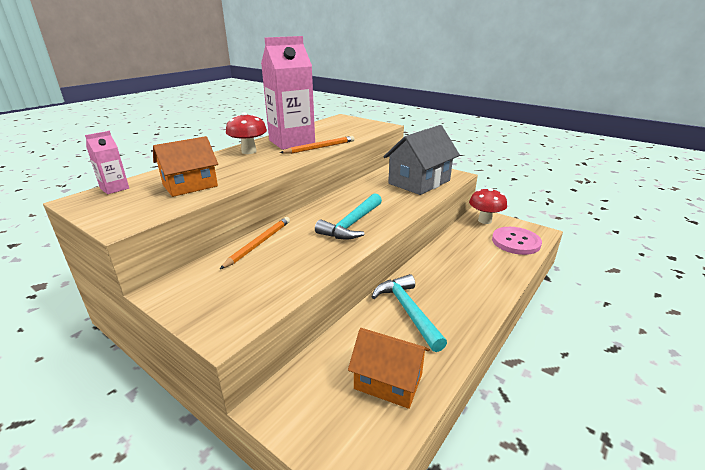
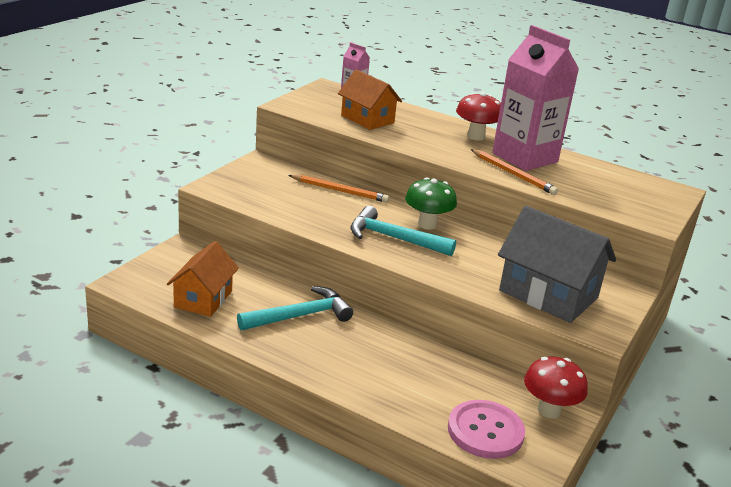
camera: 80 degrees right, 0 degrees up
(328, 209) = (427, 224): none -> green mushroom

